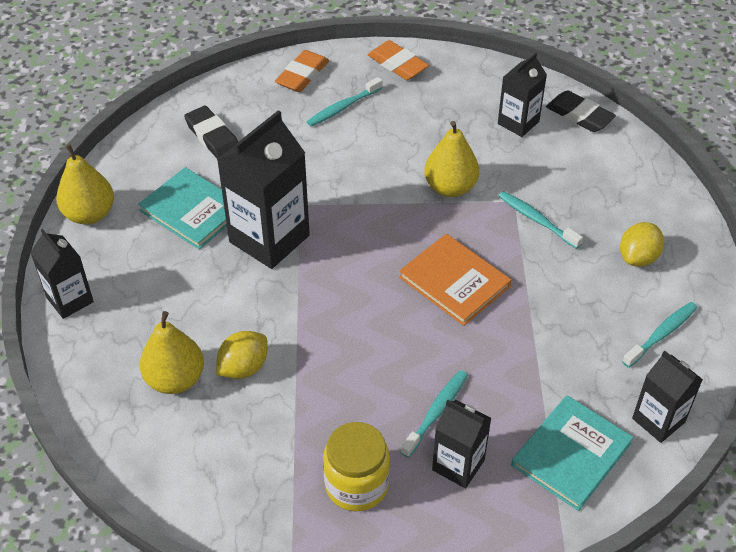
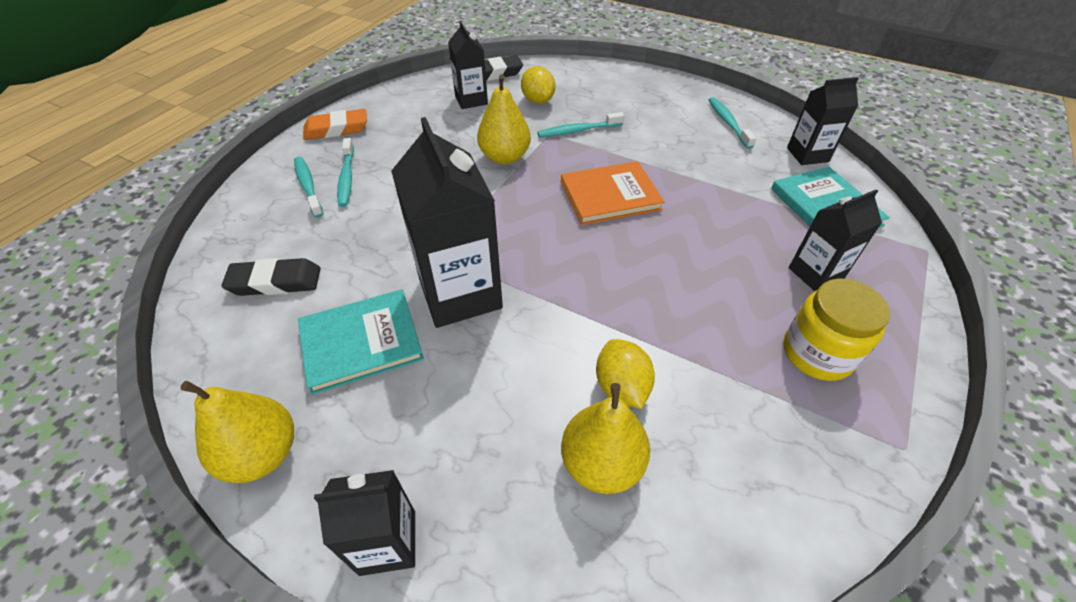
camera: 60 degrees left, 0 degrees up
(302, 75) = (275, 186): orange eraser -> none
(436, 412) = (750, 264): turquoise toothbrush -> turquoise toothbrush (308, 186)
(638, 257) = (650, 104): yellow lemon -> yellow lemon (538, 100)

